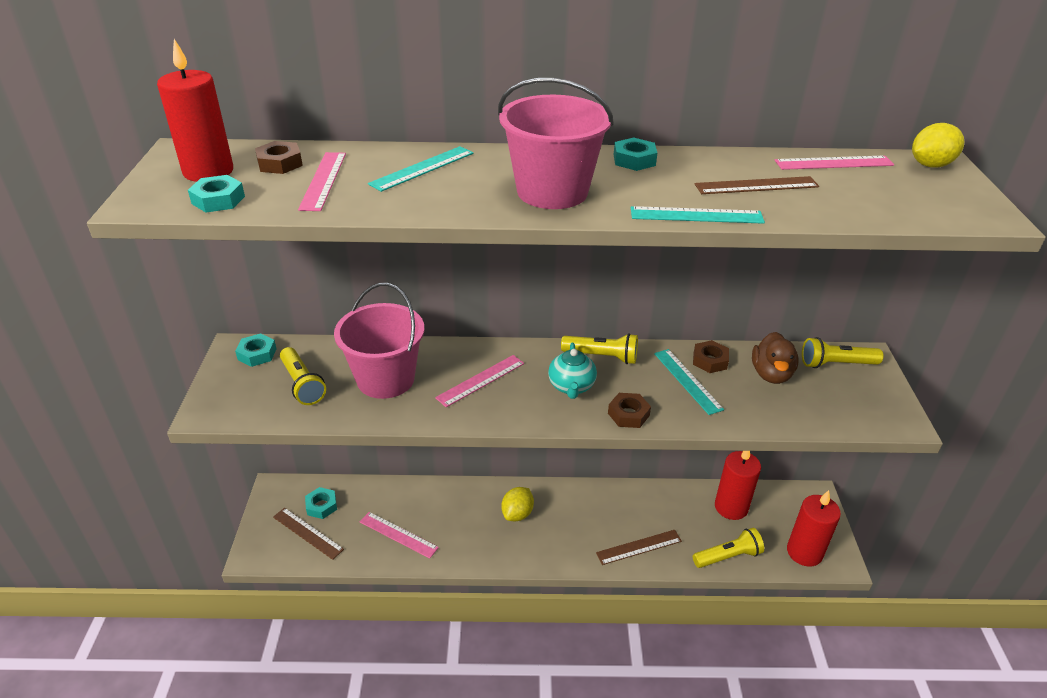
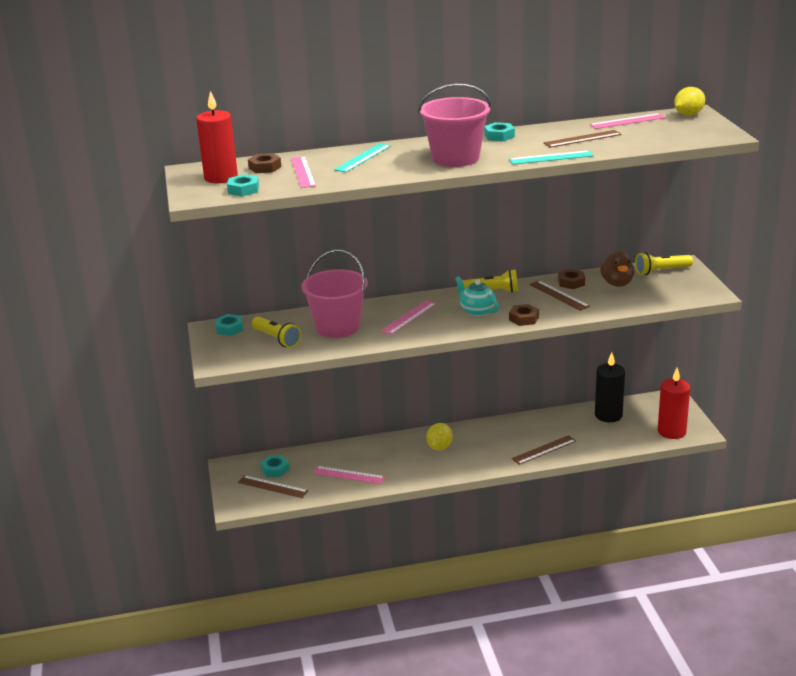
camera: 10 degrees left, 10 degrees down
(571, 387) = (477, 311): turquoise teapot -> turquoise teapot turned 150 degrees clockwise
(687, 381) = (559, 295): turquoise ruler -> brown ruler
(728, 556) = (614, 443): yellow flashlight -> none
(731, 507) = (608, 415): red candle -> black candle

